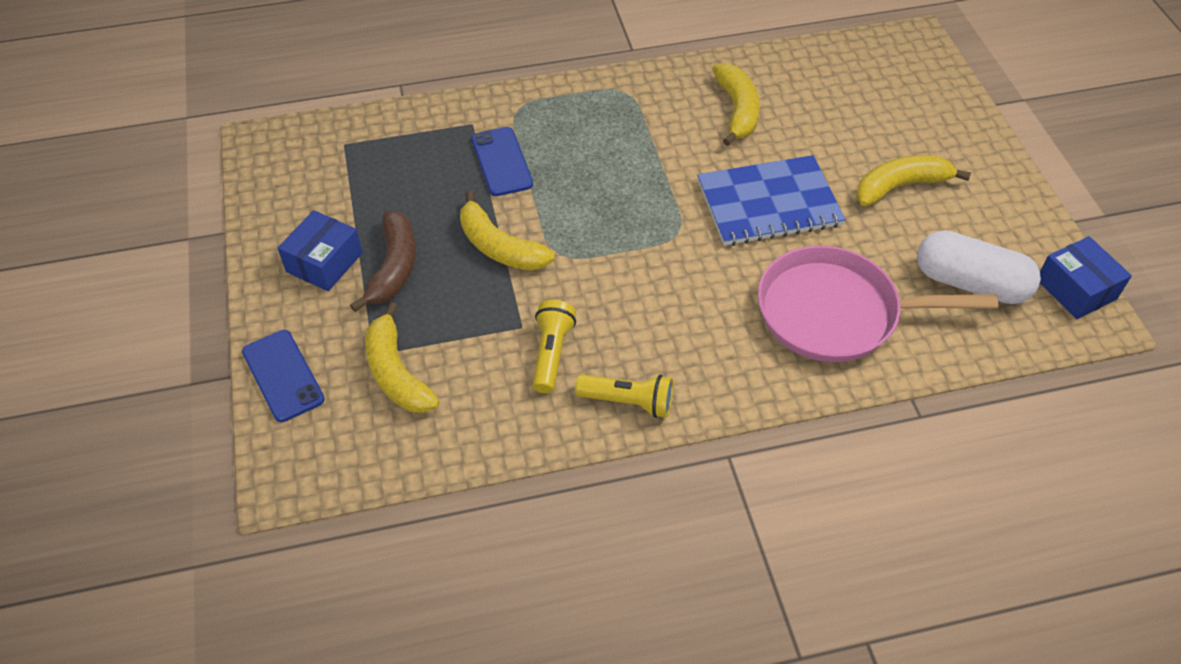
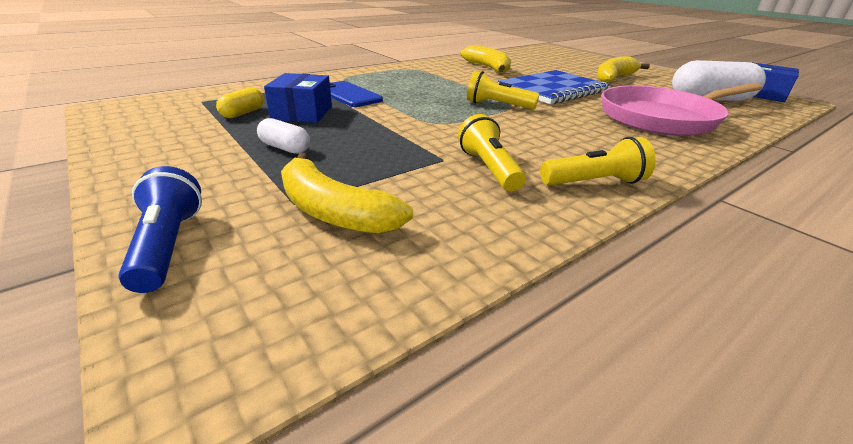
camera: 25 degrees left, 20 degrees down
(283, 375) = (168, 245): blue phone -> blue flashlight
(324, 262) = (202, 155): blue box -> blue box (302, 113)
(377, 184) = (243, 113): none -> yellow capsule
(393, 267) = (285, 148): brown banana -> white capsule
(500, 247) = (381, 125): yellow banana -> none
(658, 231) = (497, 105): none -> yellow flashlight

